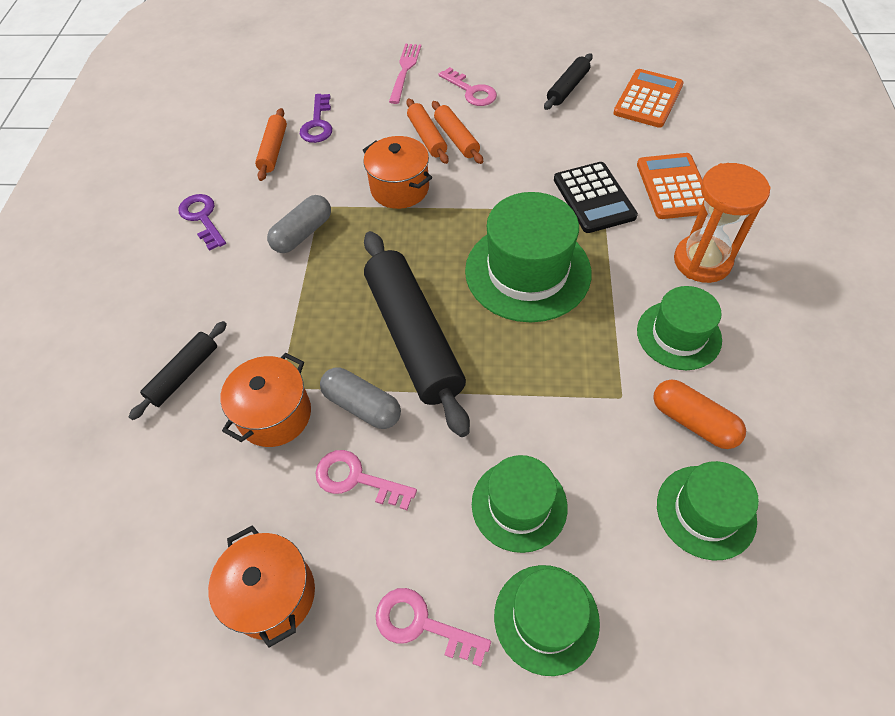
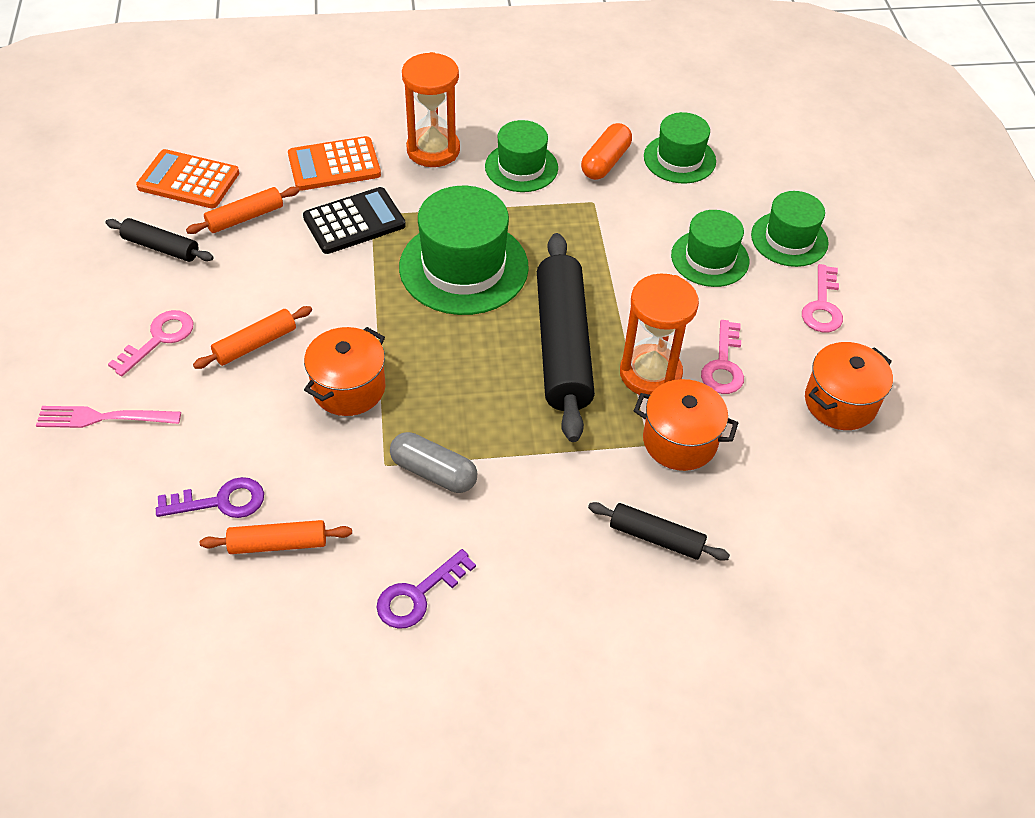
camera: 105 degrees left, 5 degrees down
(362, 406) = (650, 373): grey capsule -> orange hourglass
(413, 337) = (563, 346): black rolling pin -> black rolling pin turned 60 degrees counterclockwise
(427, 137) = (252, 374): orange rolling pin -> orange rolling pin (245, 217)

